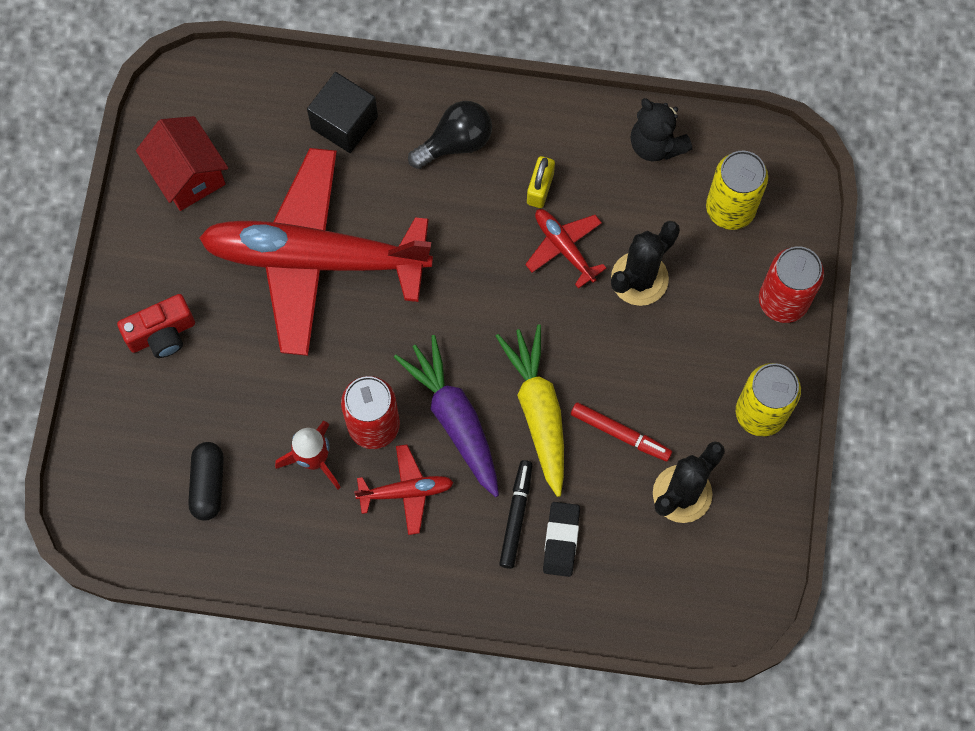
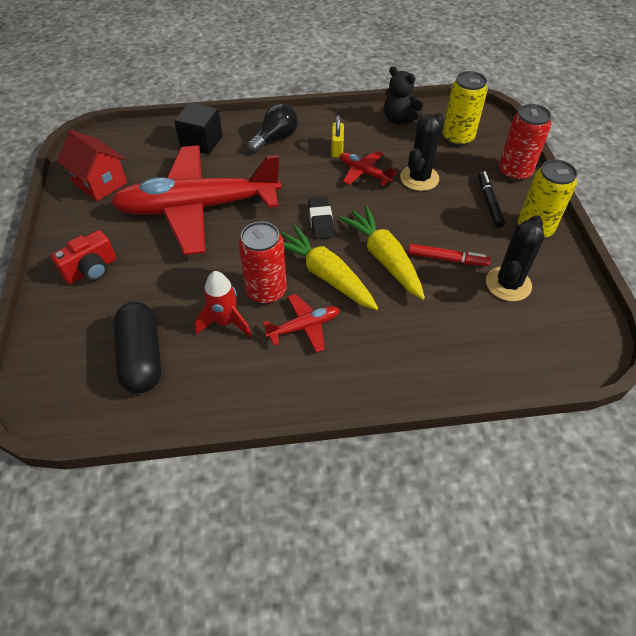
camera: 15 degrees left, 20 degrees down
(208, 484) = (142, 357): black capsule -> black capsule, size x1.52
(455, 419) = (325, 275): purple carrot -> yellow carrot
(516, 516) = (394, 324): black marker -> black marker (489, 202)
(561, 540) = (435, 332): black eraser -> black eraser (321, 221)

